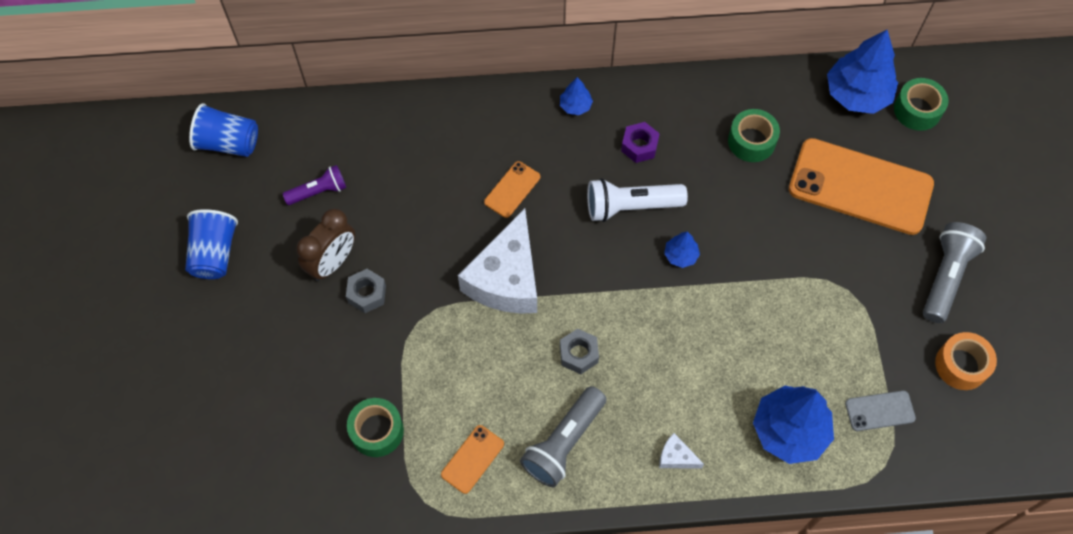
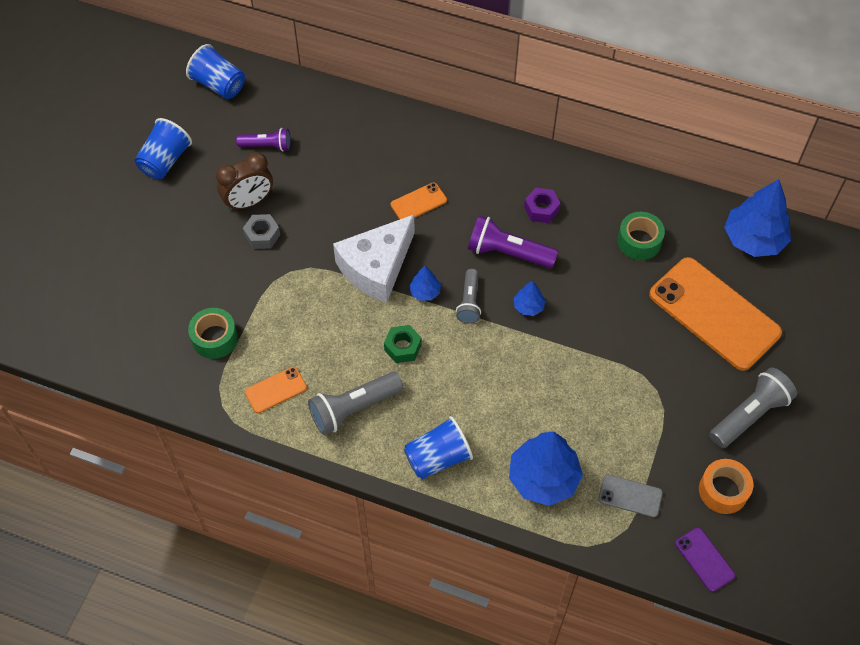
camera: 25 degrees right, 5 degrees down
(575, 106) = (505, 158): blue tree -> blue tree (425, 292)
(578, 354) = (402, 347): grey nut -> green nut
(620, 276) = (469, 302): none -> grey flashlight
(631, 206) = (508, 253): white flashlight -> purple flashlight
(676, 457) = (438, 458): white cheese -> blue cup
(917, 110) = (801, 272): green tape -> none
(980, 443) = (704, 559): none -> purple phone

